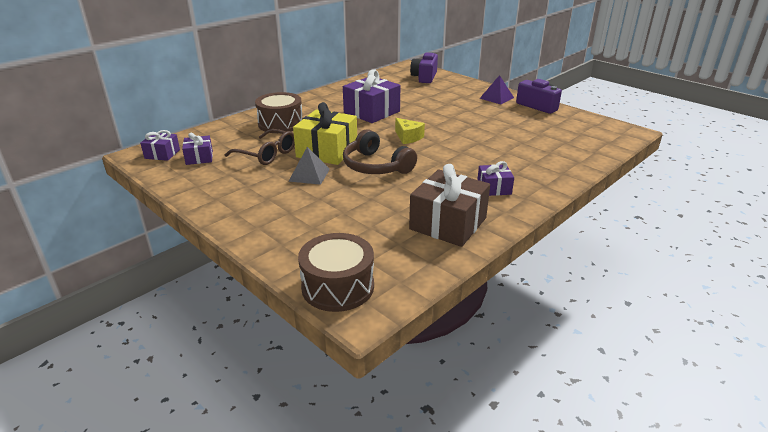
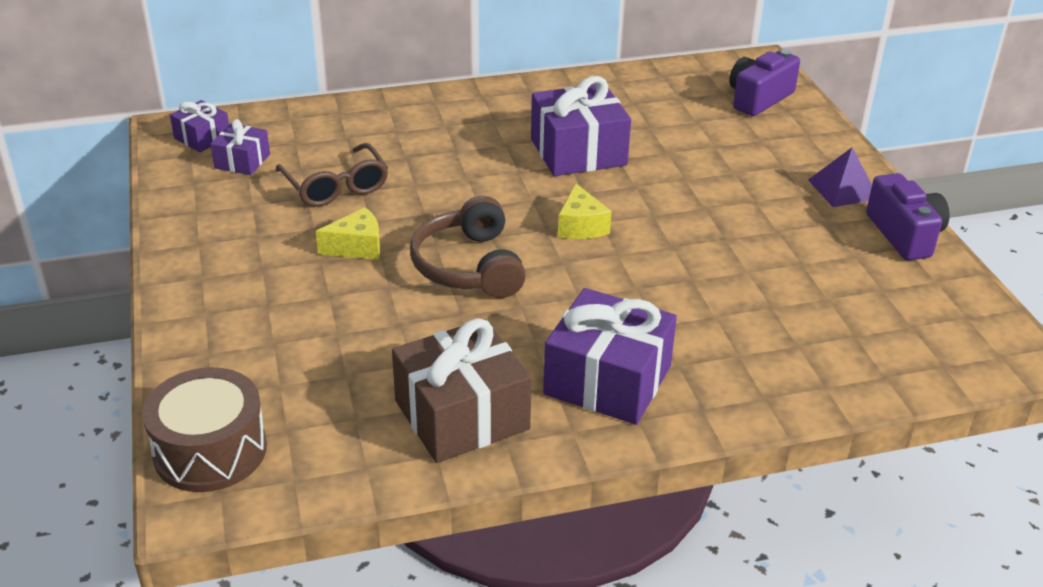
camera: 30 degrees right, 5 degrees up
(280, 124) = (412, 132): brown drum -> none
(309, 175) = (357, 247): grey pyramid -> yellow cheese
(327, 151) = (427, 210): yellow gift -> none
(494, 188) = (607, 380): purple gift -> purple gift, size x1.88

